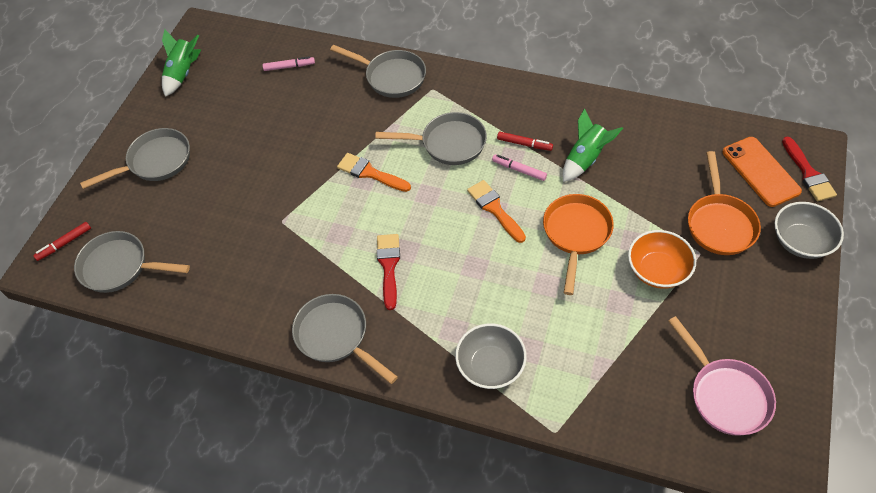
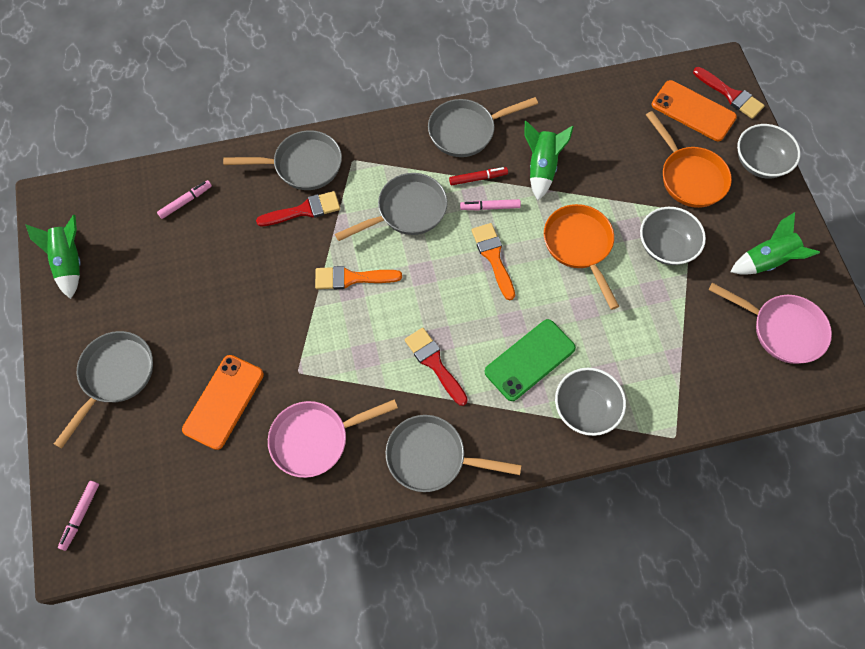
camera: 35 degrees left, 10 degrees up
(64, 243) = (80, 516): red marker -> pink marker
(120, 267) = (163, 507): grey pan -> grey pan (466, 131)
(214, 215) = (224, 402): none -> orange phone
(258, 276) = (315, 439): none -> pink pan
(369, 109) = (304, 210): none -> red brush
(469, 302) = (529, 360): none -> green phone
(495, 209) = (493, 257): orange brush -> orange brush turned 45 degrees clockwise
(657, 270) = (666, 246): orange bowl -> grey bowl
(750, 328) = (767, 261): none -> green rocket

